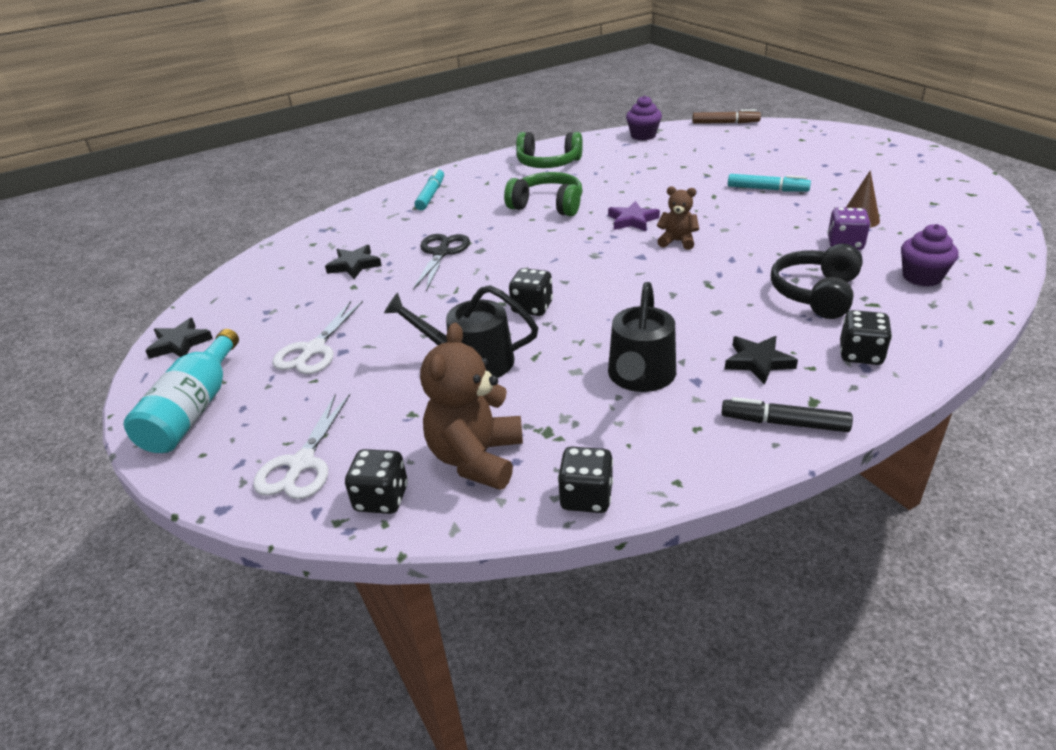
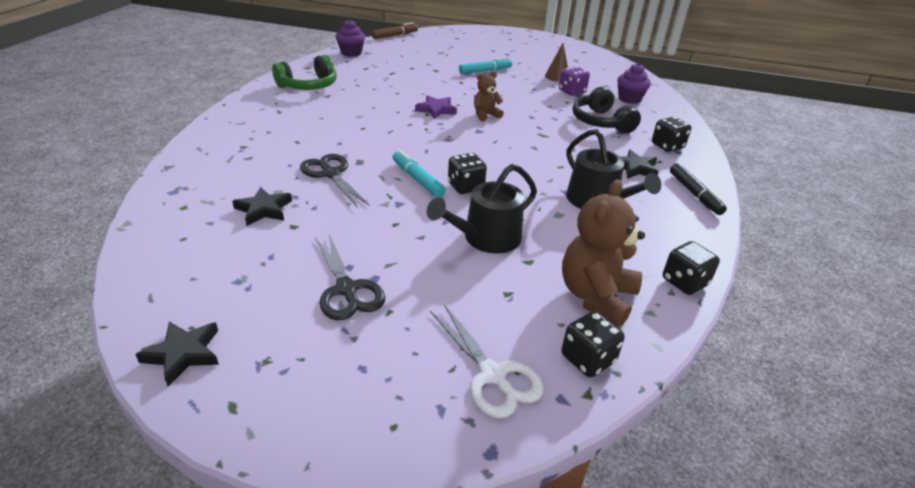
camera: 50 degrees left, 0 degrees up
(194, 410) = (315, 398): turquoise bottle -> none
(313, 350) = (346, 289): white scissors -> black scissors
(431, 195) = (242, 133): turquoise marker -> turquoise marker (417, 179)
(476, 458) = (596, 297): brown teddy bear -> brown teddy bear turned 60 degrees clockwise
(547, 205) = (359, 115): green headphones -> none
(784, 423) = (694, 194): black marker -> black marker turned 75 degrees counterclockwise

